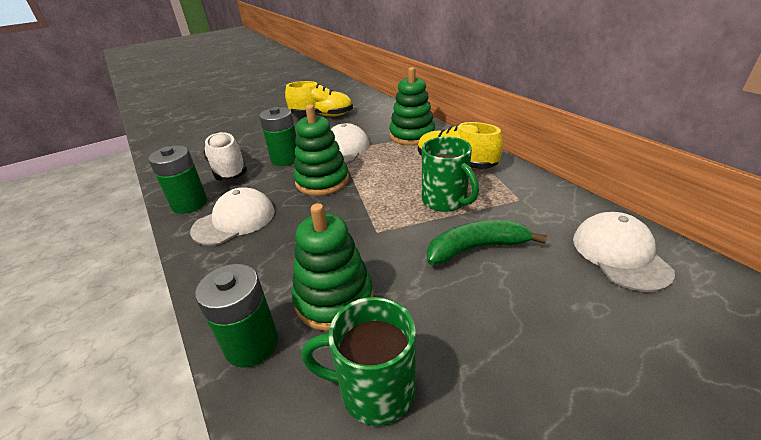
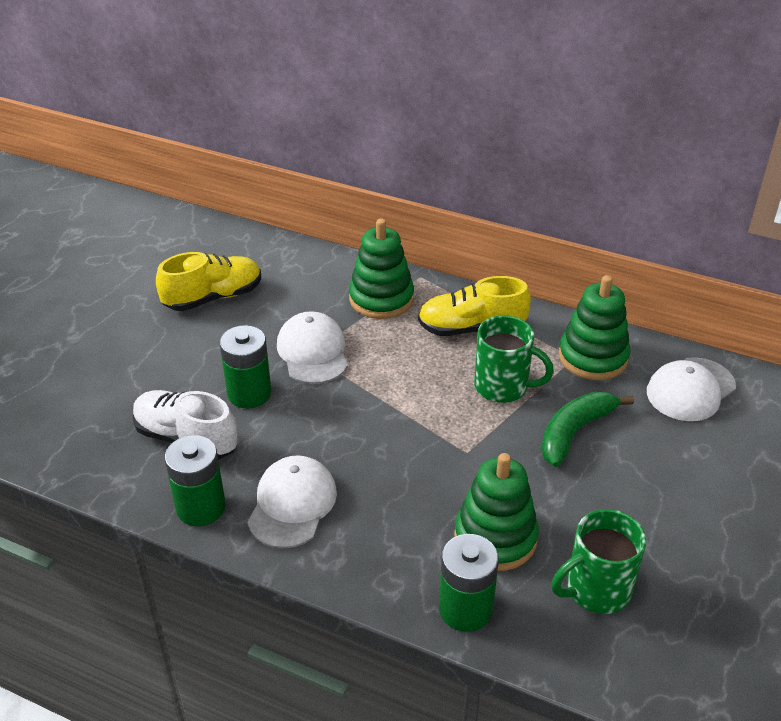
camera: 35 degrees left, 5 degrees up
(322, 181) = (339, 410): green stacking toy -> green stacking toy (593, 357)
(619, 254) = (690, 389): white cap -> white cap turned 90 degrees counterclockwise

